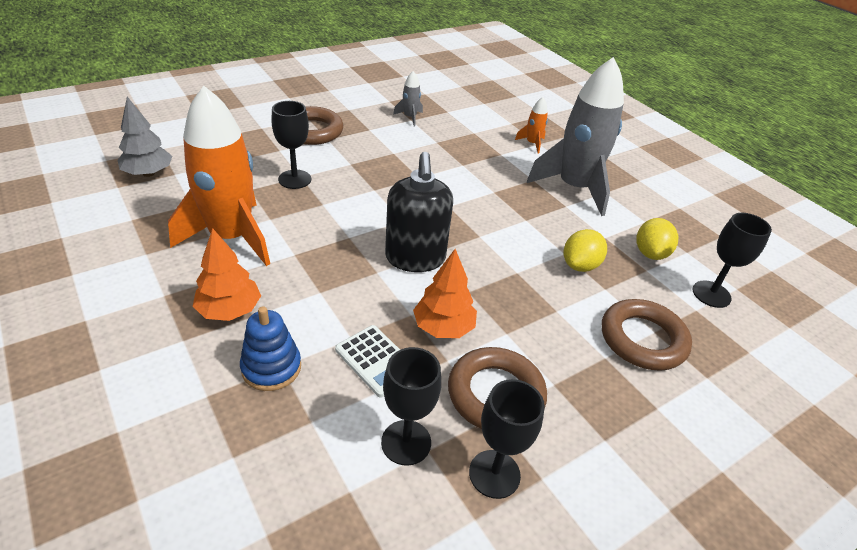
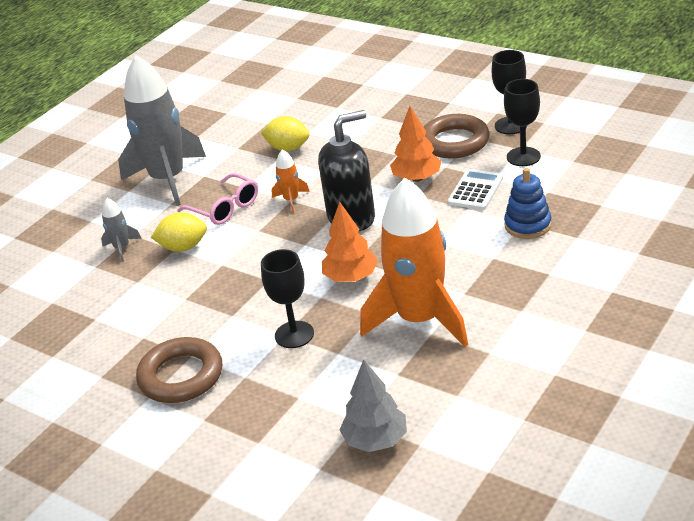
camera: 105 degrees left, 5 degrees down
(229, 310) = (500, 270): orange tree -> orange tree (351, 277)
(410, 117) = (89, 322): grey rocket -> grey rocket (122, 248)
(500, 201) = (225, 208): none -> pink glasses
(532, 143) = (94, 224): orange rocket -> orange rocket (291, 200)
(642, 339) = (349, 109): brown ring -> none
(650, 253) = (243, 125): yellow lemon -> yellow lemon (183, 247)
(711, 294) = (273, 96): black goblet -> none

